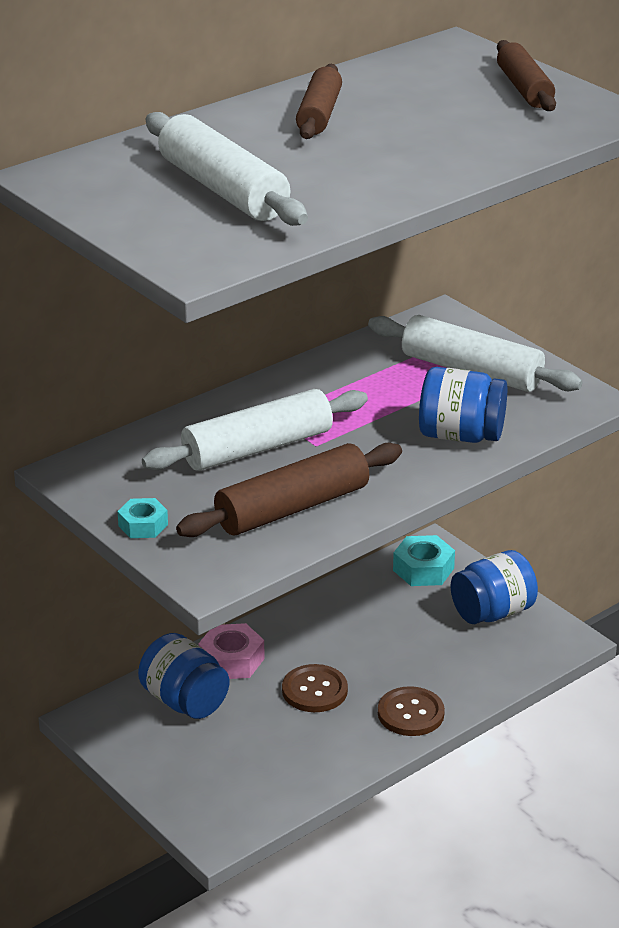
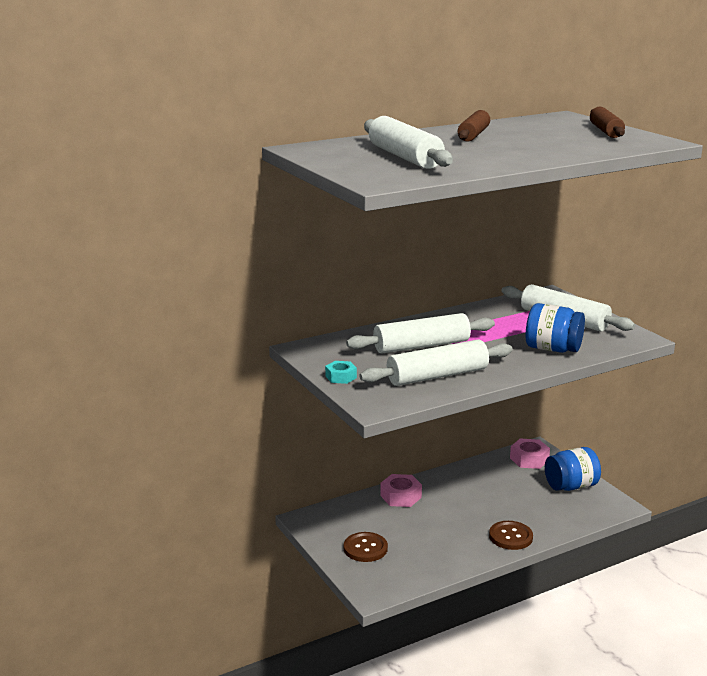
camera: 10 degrees right, 10 degrees down
(184, 701) = (367, 515): blue jar -> none
(292, 508) = (437, 376): brown rolling pin -> white rolling pin
(314, 690) = (450, 518): brown button -> brown button (365, 548)
(423, 569) = (529, 459): turquoise nut -> pink nut

